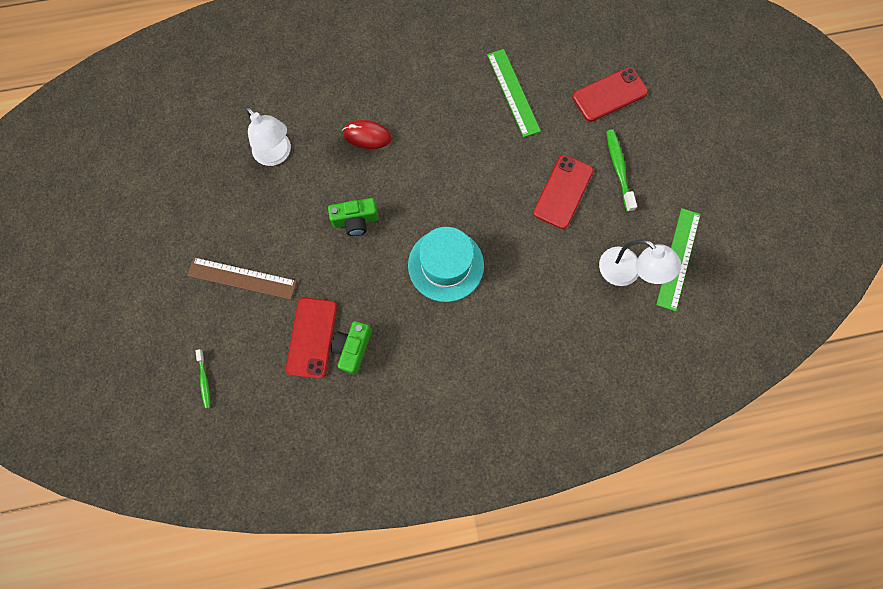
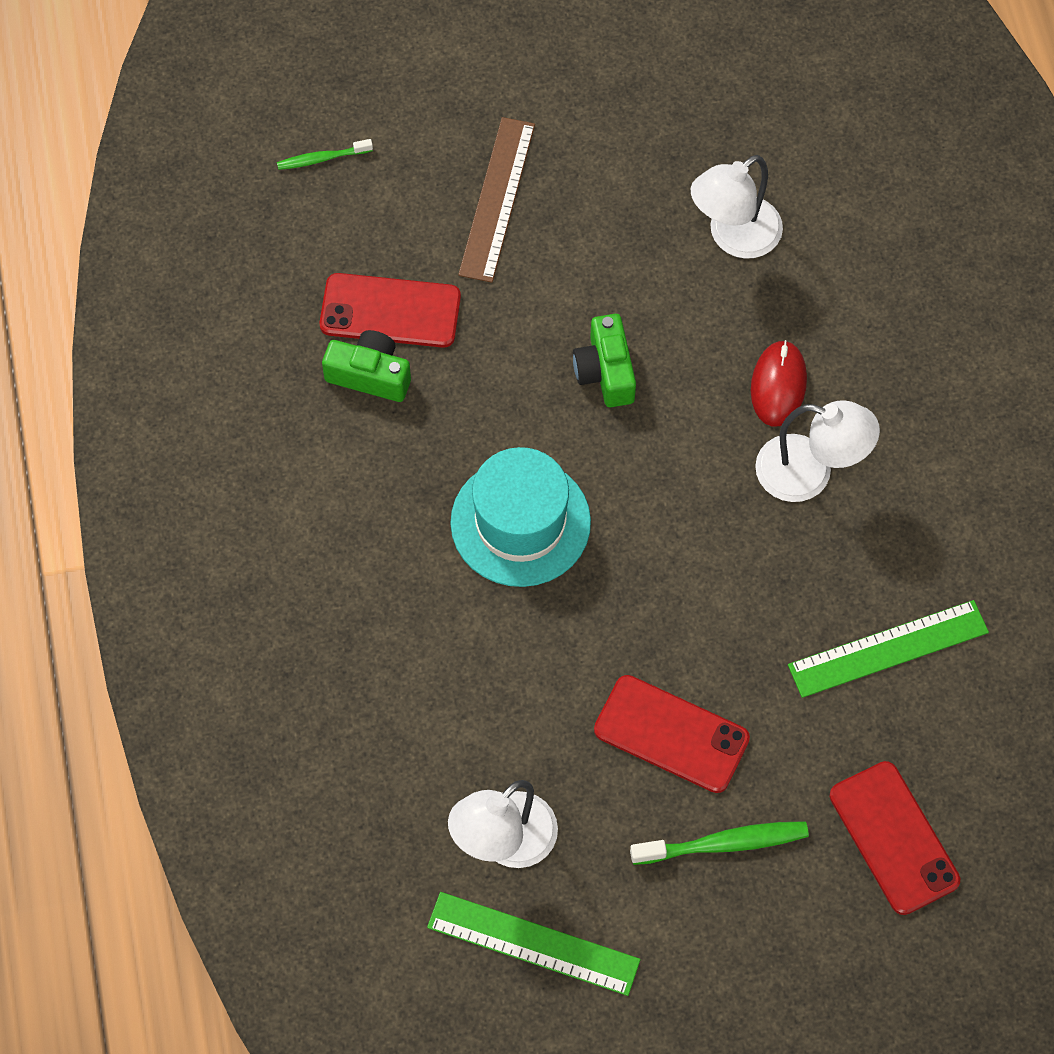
camera: 90 degrees right, 10 degrees down
(418, 123) = (809, 473): none -> white lamp

